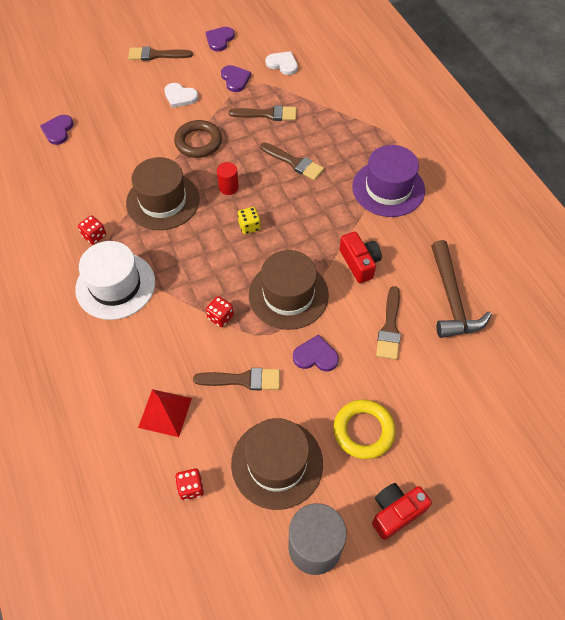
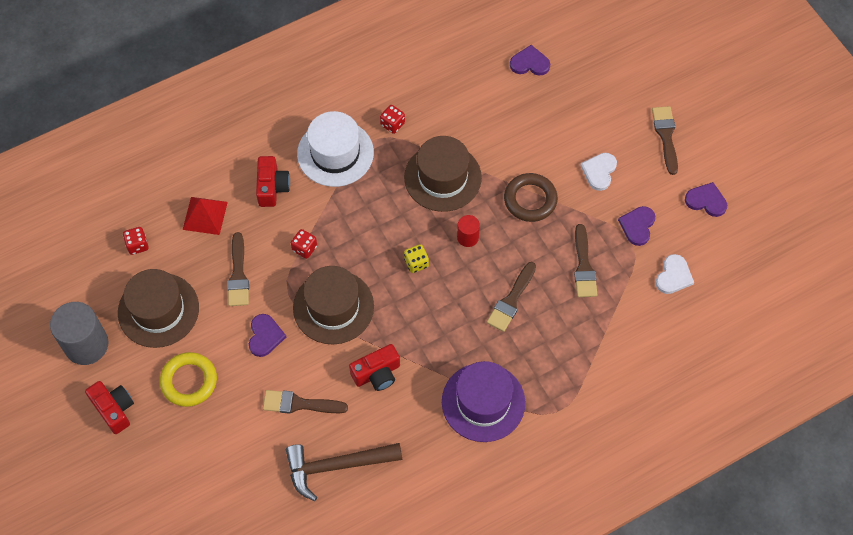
camera: 85 degrees right, 5 degrees up
(143, 344) = (272, 187): none -> red camera
(235, 79) = (637, 226): purple heart -> purple heart turned 135 degrees clockwise

